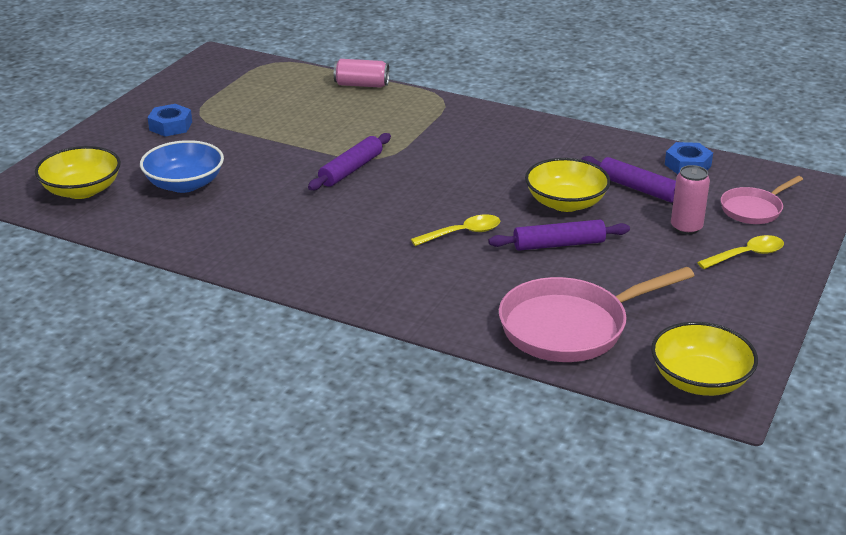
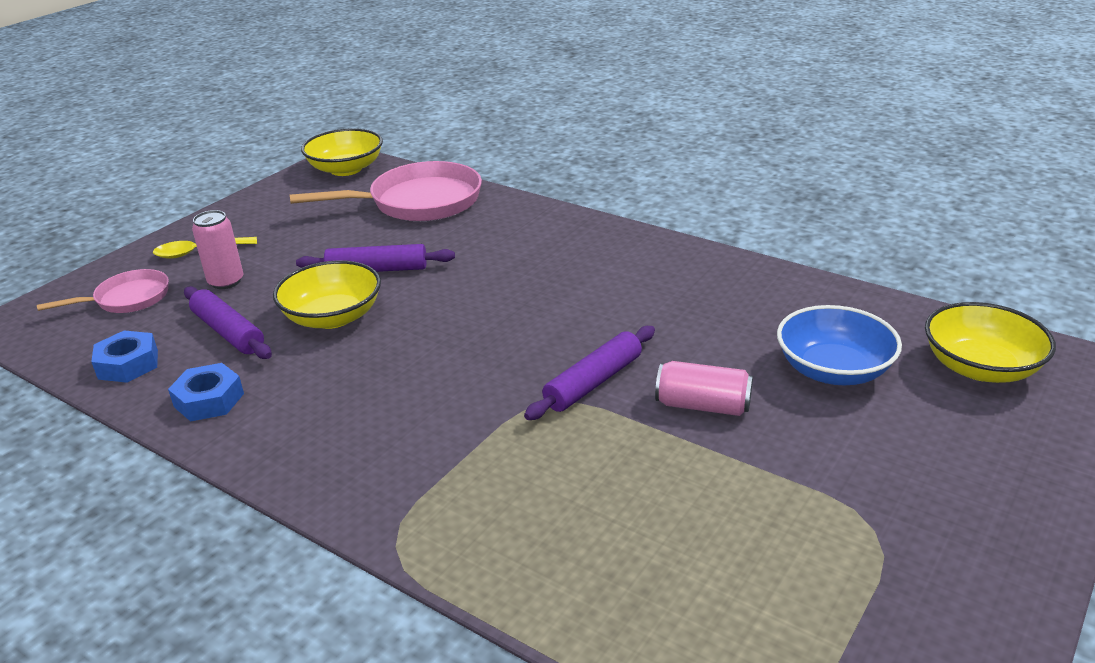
camera: 170 degrees left, 0 degrees up
(171, 126) = (916, 500): blue nut -> blue nut (209, 400)
(361, 85) = (547, 608): pink can -> pink can (703, 405)
(462, 233) = (474, 286): yellow spoon -> none

